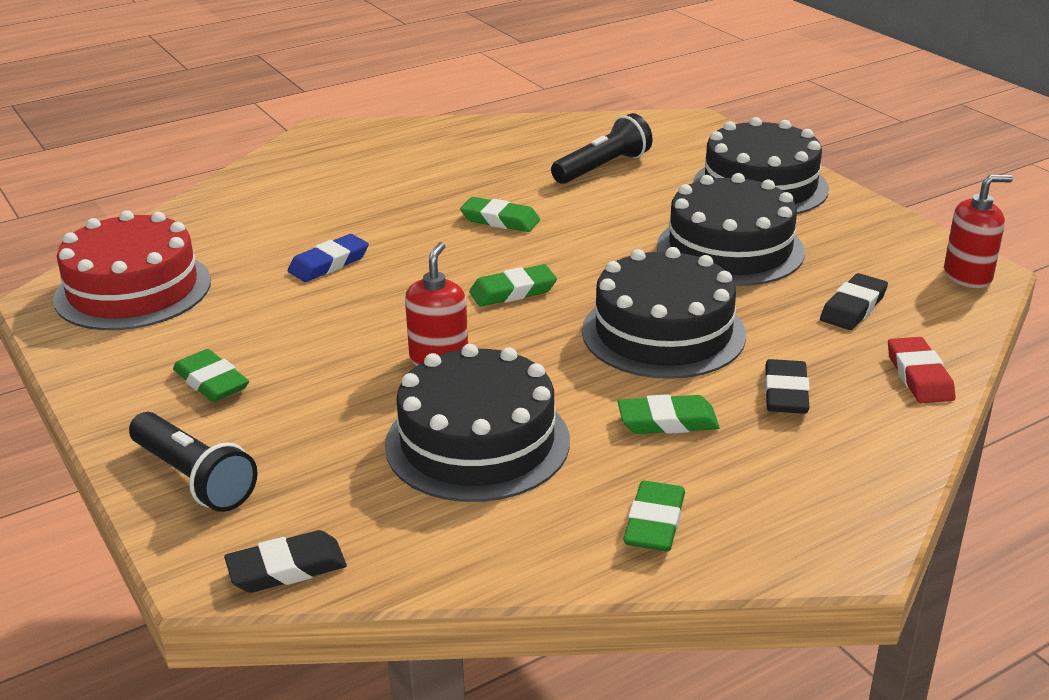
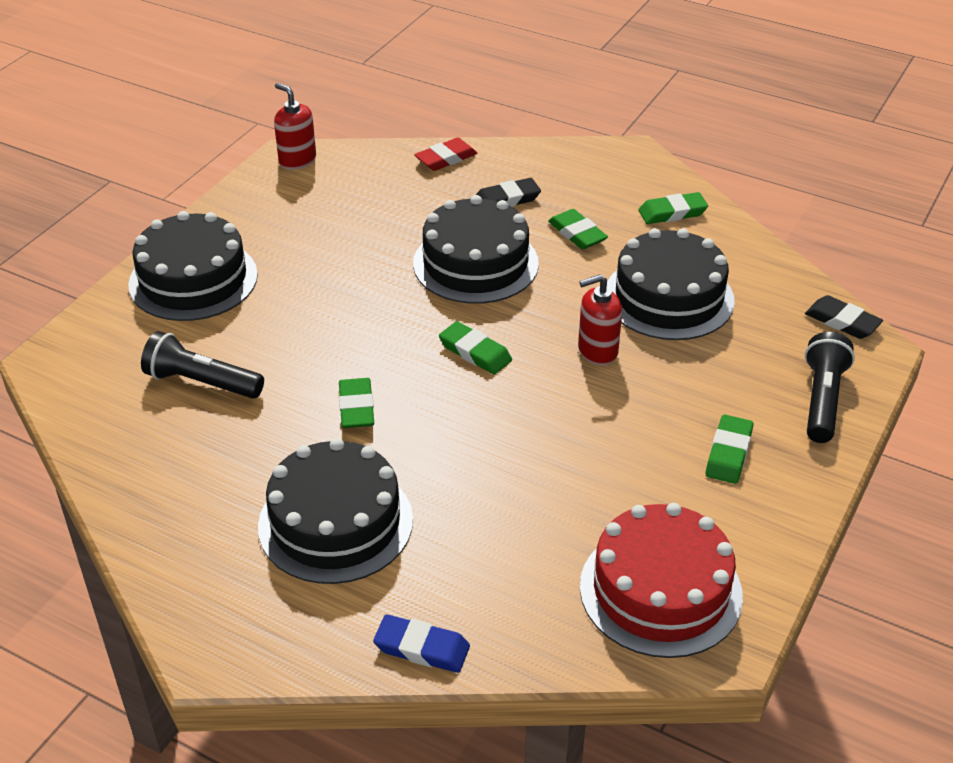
camera: 120 degrees left, 10 degrees up
(329, 263) = (513, 480): blue eraser -> blue eraser (422, 648)
(730, 249) = (325, 266): black cake -> black cake (335, 522)
(853, 307) = (377, 196): black eraser -> none

